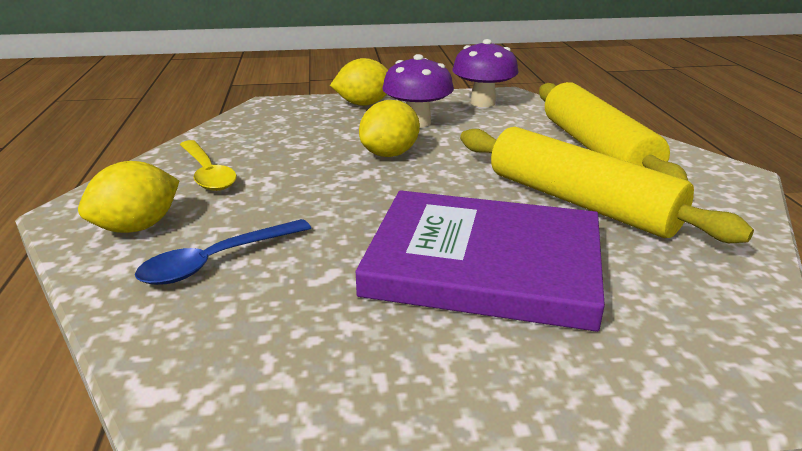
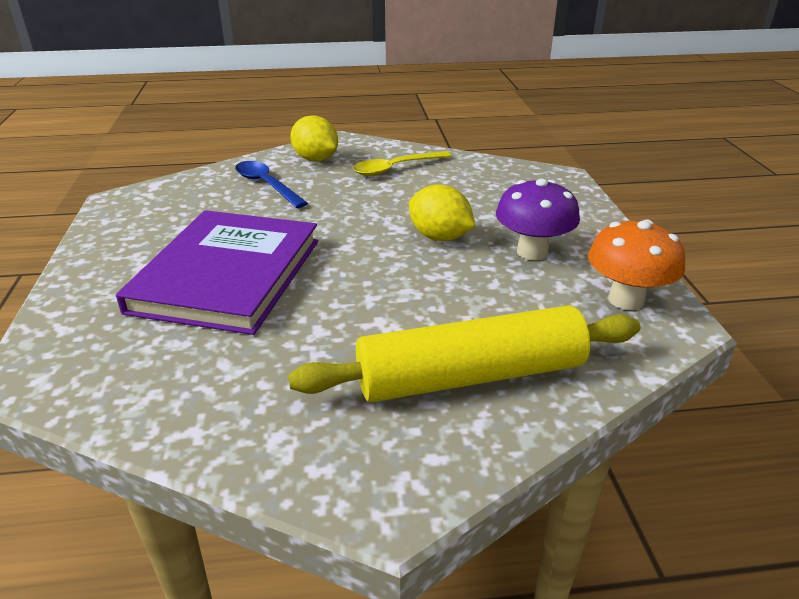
camera: 90 degrees right, 5 degrees up
(364, 104) = (582, 221): yellow lemon -> none
(483, 103) = (626, 300): purple mushroom -> orange mushroom
(580, 202) = (322, 338): yellow rolling pin -> none

